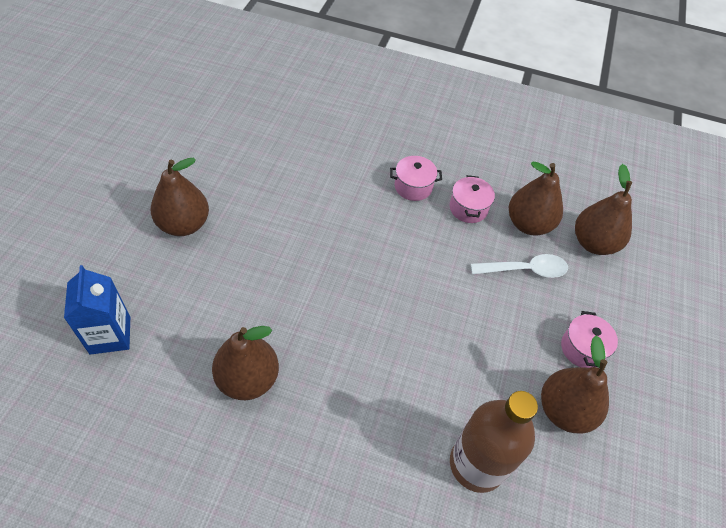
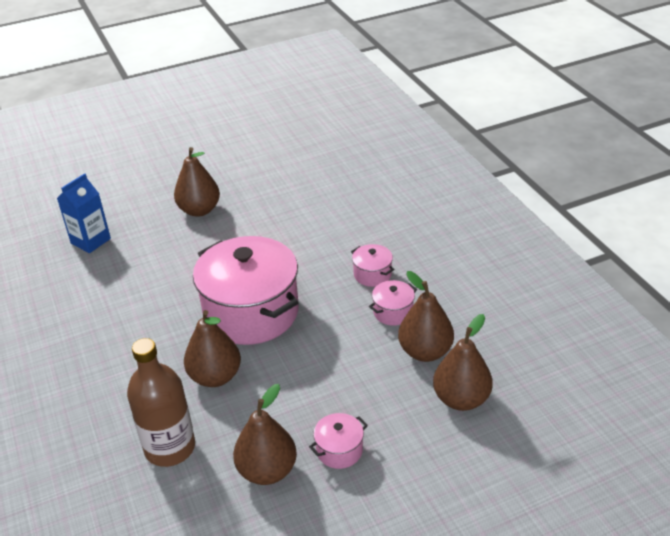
camera: 55 degrees right, 15 degrees down
(248, 379) = (120, 308): brown pear -> brown pear (215, 377)
(370, 289) = (251, 312): none -> pink pot
(525, 270) = (374, 376): white spoon -> none

